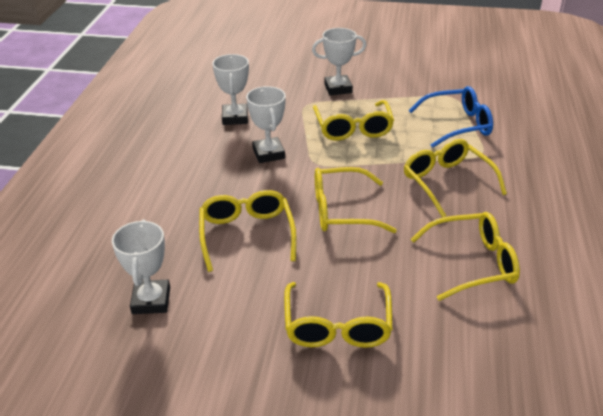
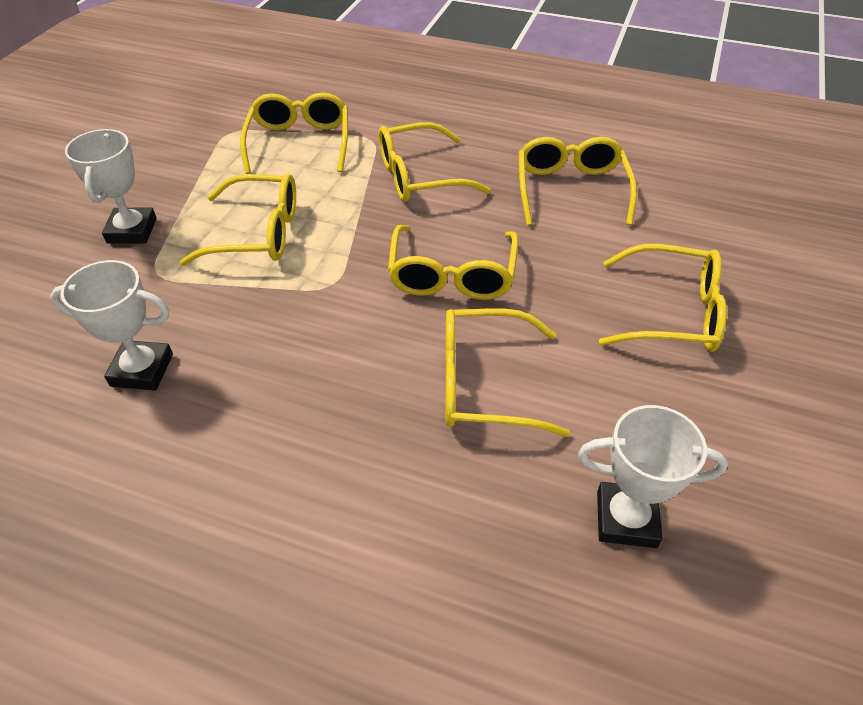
camera: 80 degrees left, 10 degrees up
(268, 153) = (280, 336): white trophy -> none
(457, 125) = (299, 142): blue glasses -> yellow glasses

